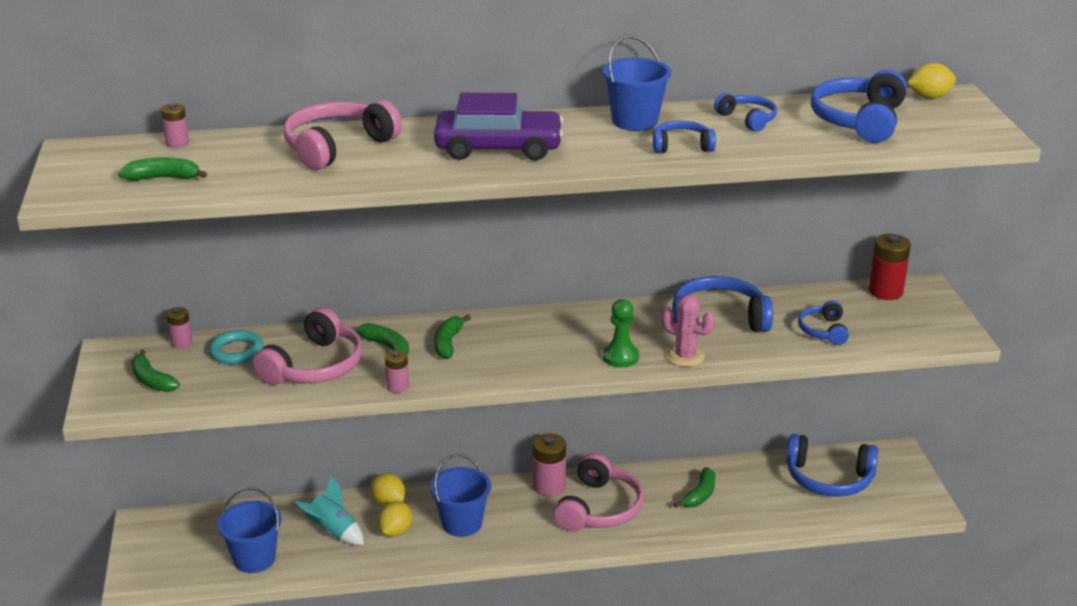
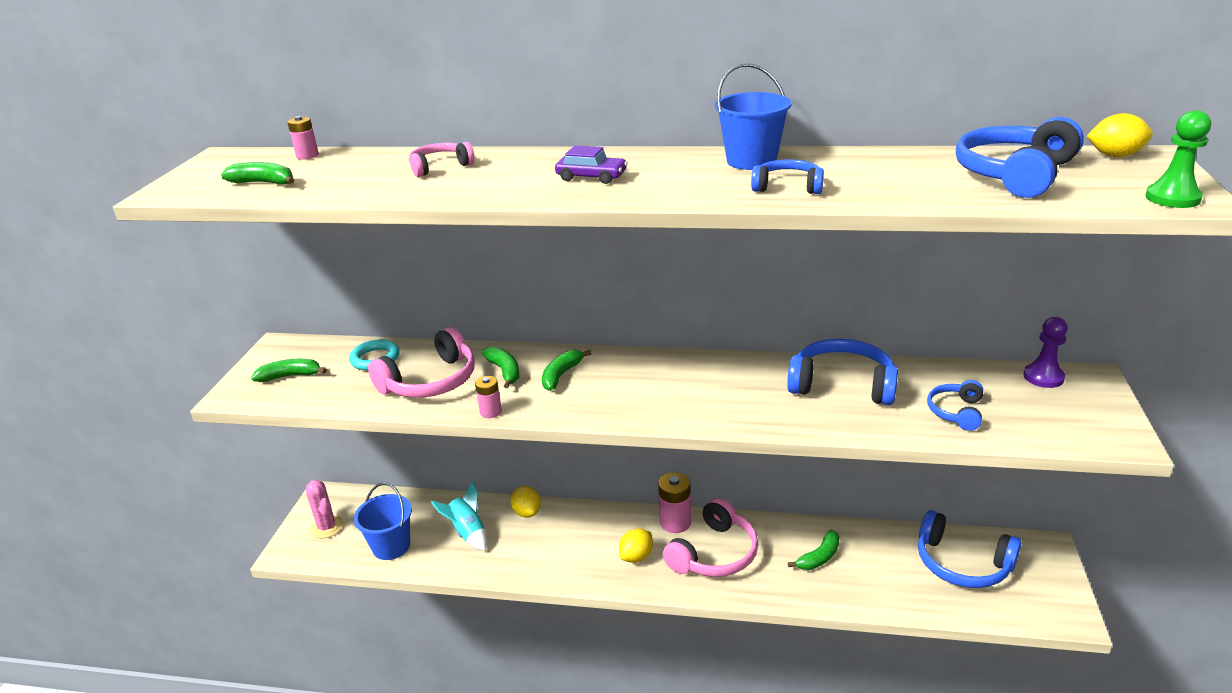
camera: 20 degrees right, 0 degrees up
(152, 380) = (290, 376): green banana -> green banana turned 105 degrees clockwise
(181, 342) = (337, 345): pink battery -> none
(337, 147) = (440, 167): pink headphones -> pink headphones, size x0.56
(396, 531) = (520, 542): yellow lemon -> yellow lemon (636, 557)
(461, 523) = (581, 545): blue bucket -> none
(498, 148) = (591, 177): purple car -> purple car, size x0.52
(620, 357) = (721, 411): green pawn -> green pawn (1172, 198)
(685, 356) = (790, 420): pink cactus -> pink cactus (327, 527)
(747, 119) = (879, 166): blue headphones -> none
(885, 291) = (1043, 377): red battery -> purple pawn

